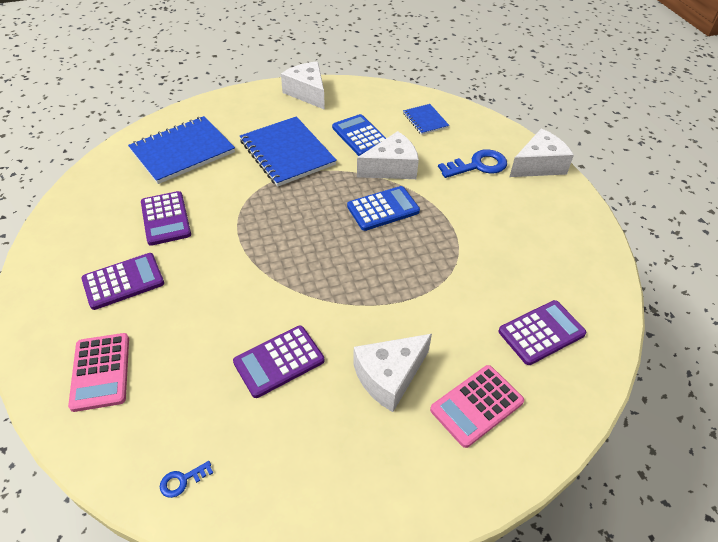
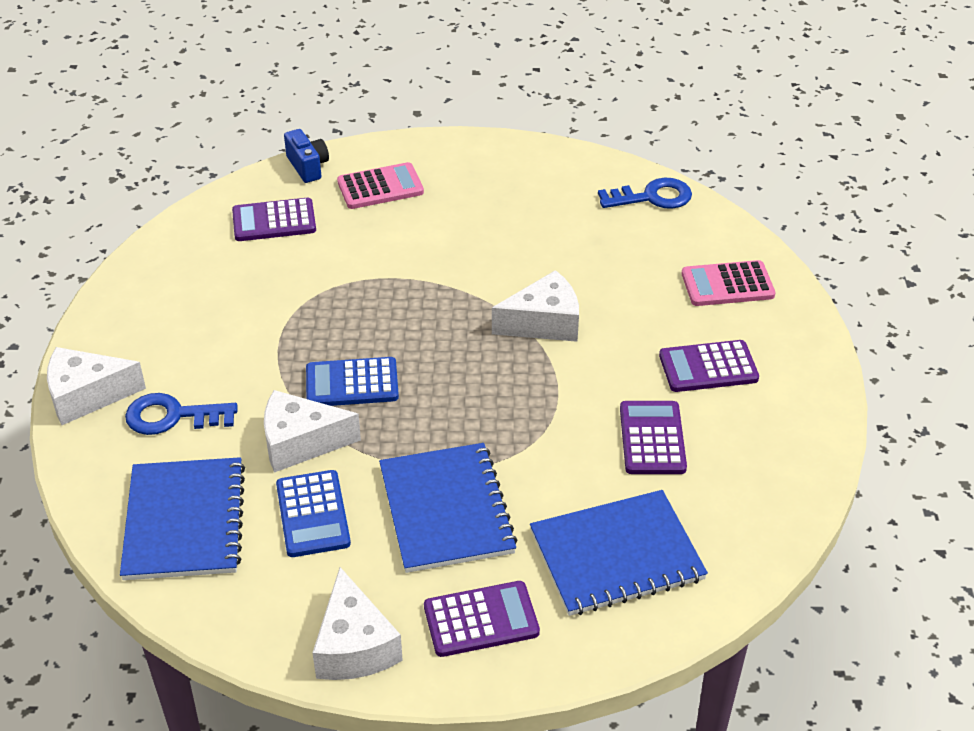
camera: 160 degrees left, 5 degrees down
(101, 372) = (727, 285): pink calculator -> pink calculator turned 105 degrees counterclockwise
(182, 480) = (652, 197): blue key -> blue key, size x2.07
(279, 361) = (547, 255): purple calculator -> purple calculator (481, 620)
(389, 376) = (446, 222): white cheese -> white cheese (544, 323)
(425, 120) = (184, 521): blue notebook -> blue notebook, size x1.97
(566, 414) = (308, 166): none -> blue camera

